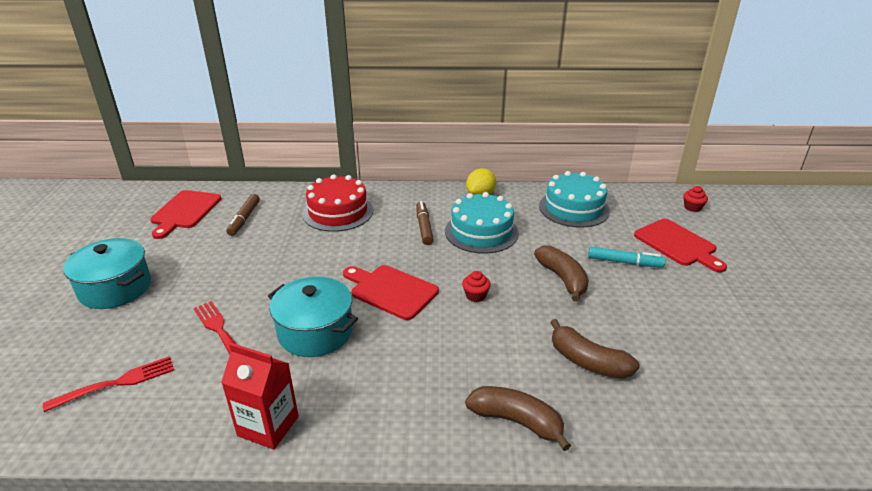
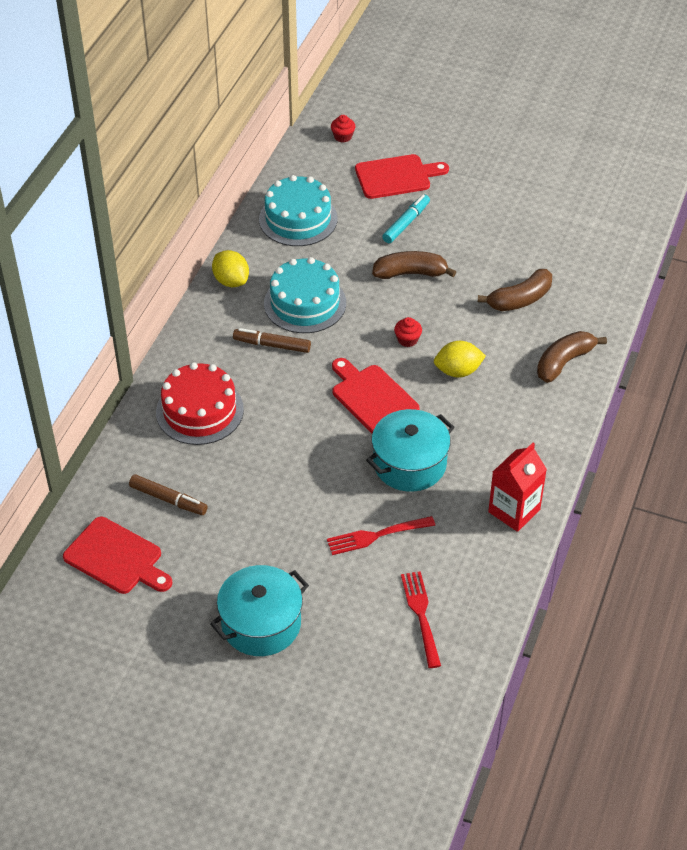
camera: 70 degrees left, 15 degrees up
(391, 291) = (372, 397): red cutting board -> red cutting board turned 90 degrees clockwise
(453, 337) = (458, 371): none -> yellow lemon

